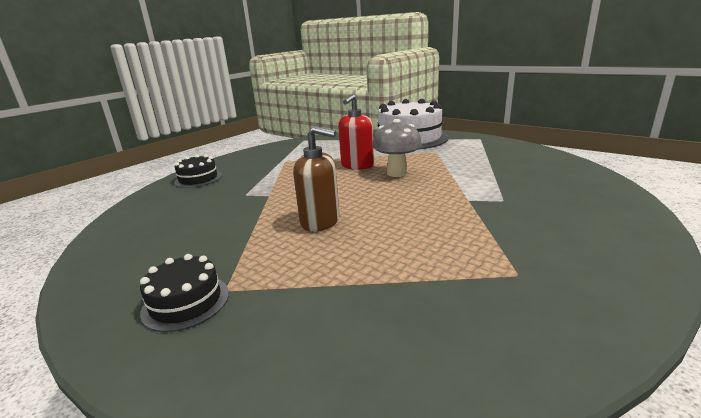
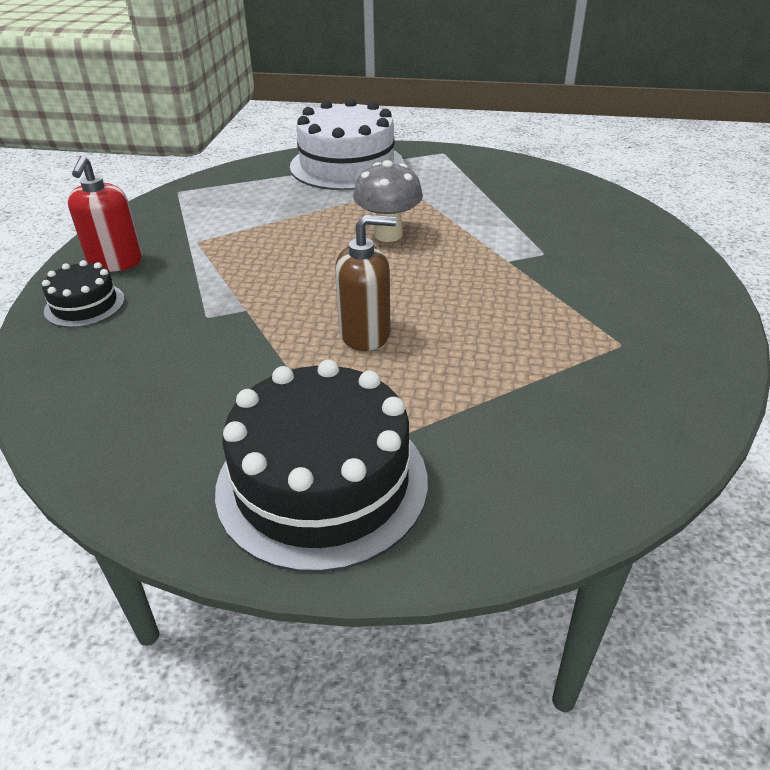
camera: 30 degrees left, 15 degrees up
(186, 302) = (322, 483): black cake -> black cake, size x2.02
(357, 165) = (320, 230): red soap dispenser -> red soap dispenser (115, 262)

